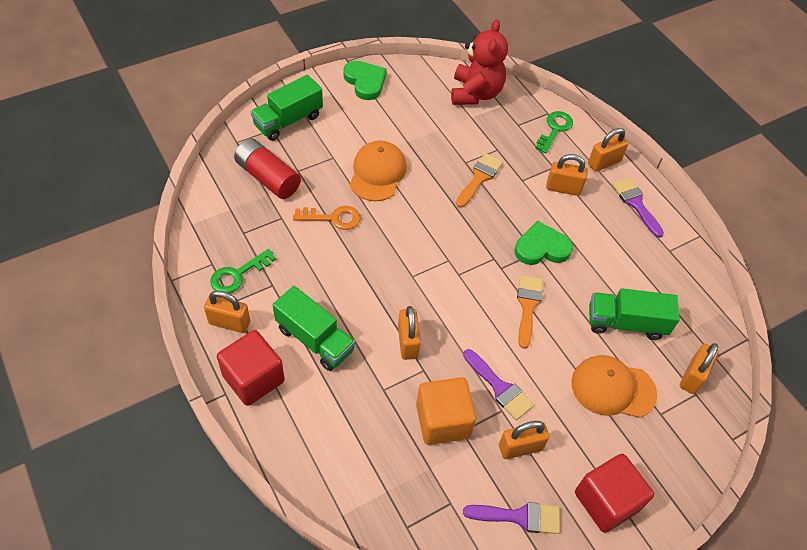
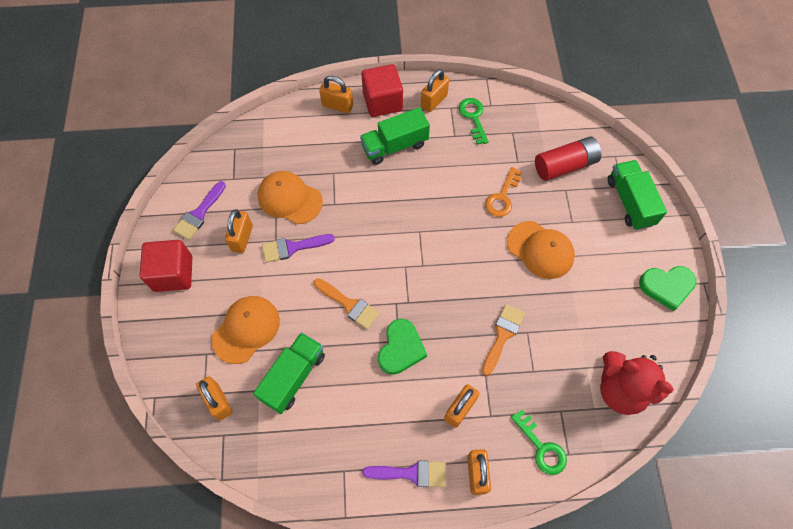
camera: 120 degrees right, 10 degrees up
(408, 342) = (362, 203): orange padlock -> orange padlock (337, 105)
(443, 421) = (289, 199): orange cube -> orange cap
(479, 178) = (502, 335): orange brush -> orange brush turned 120 degrees counterclockwise

